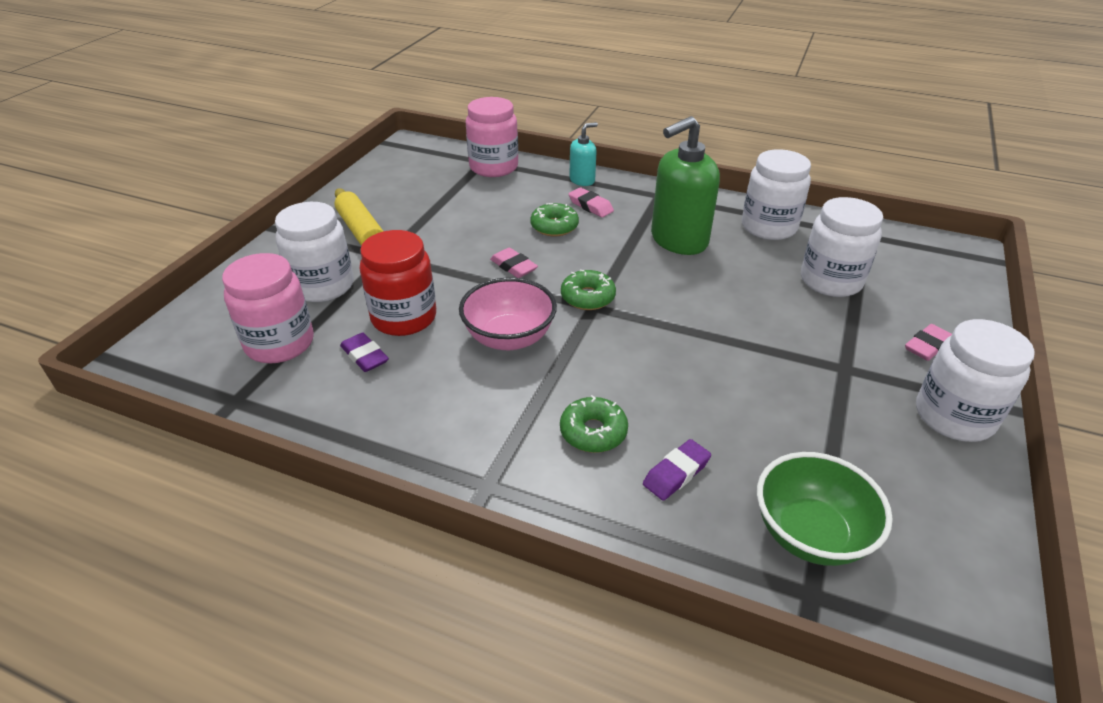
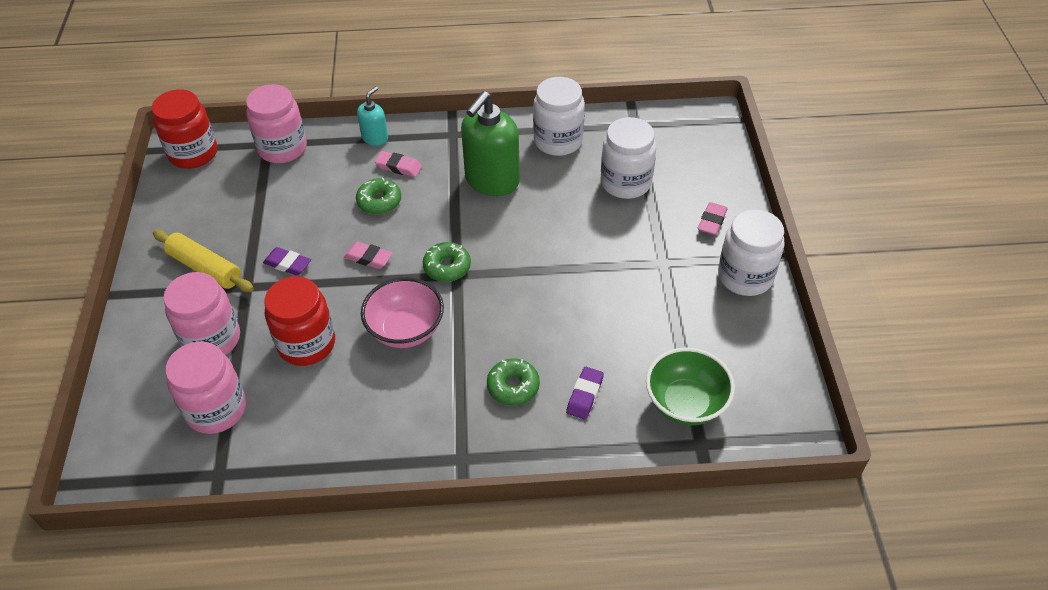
camera: 25 degrees left, 10 degrees up
(323, 286) = (212, 339): white jar -> pink jar
(365, 356) = (298, 392): purple eraser -> purple eraser (288, 264)
(417, 152) = (193, 153): none -> red jar

